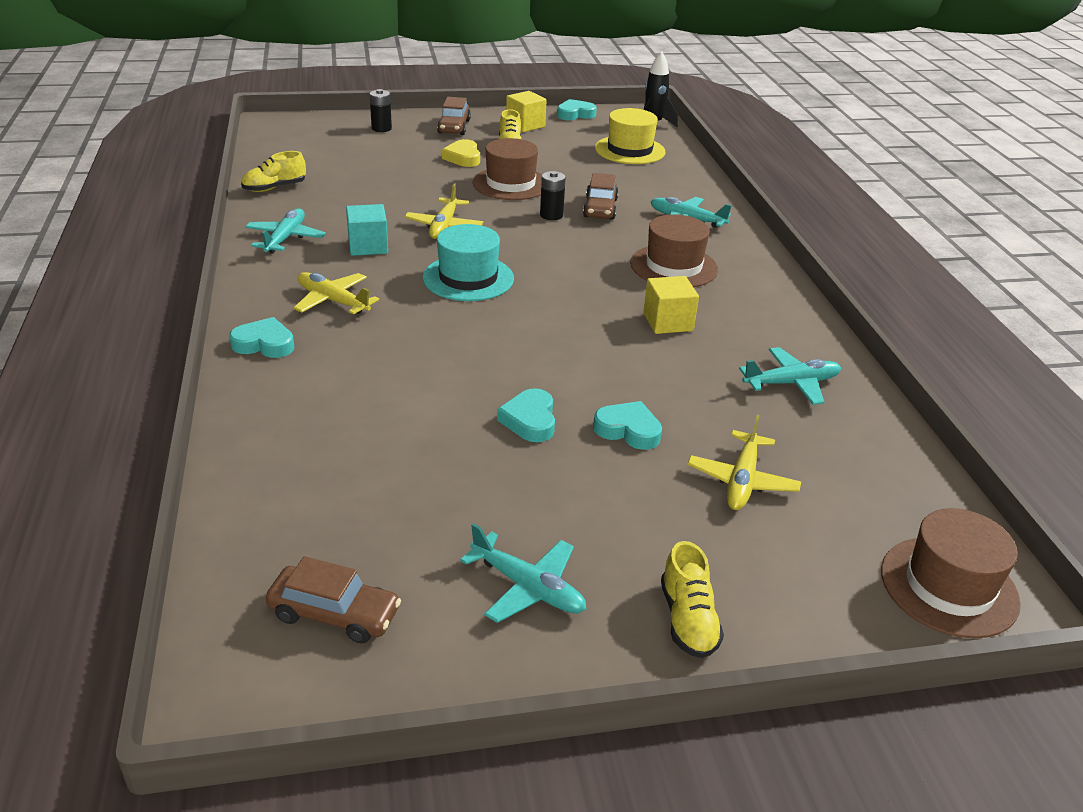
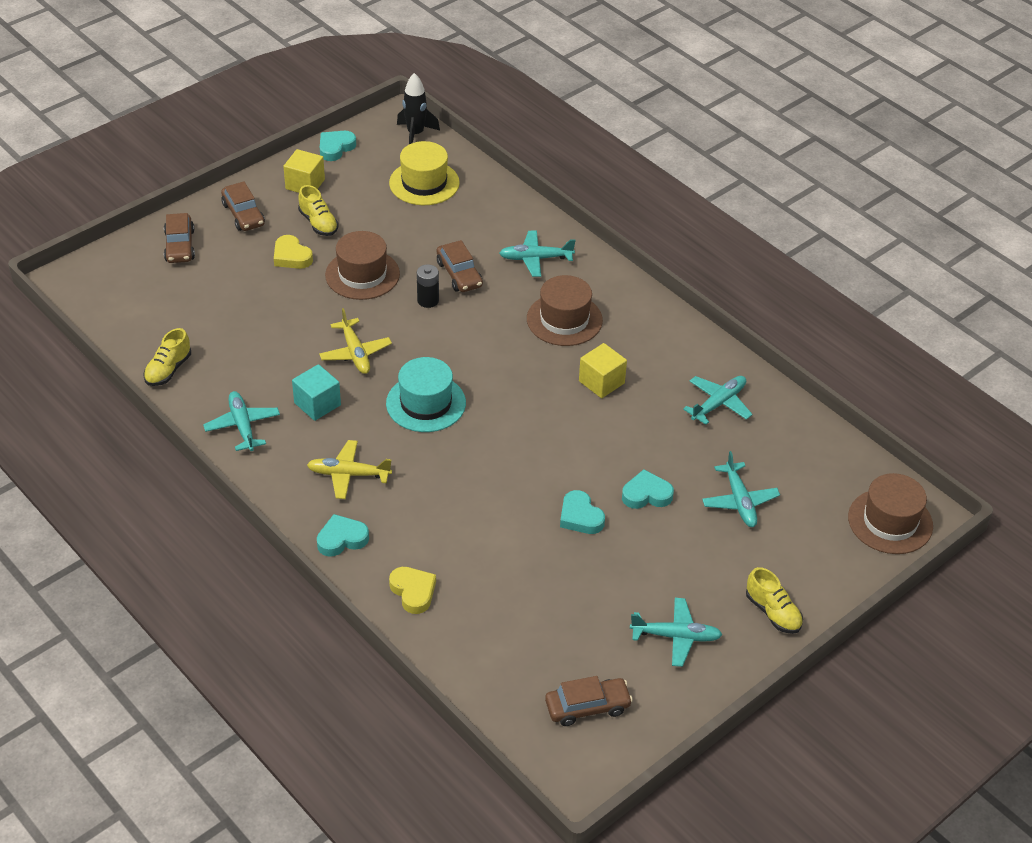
camera: 30 degrees left, 10 degrees up
(277, 412) = (413, 592): none -> yellow heart
(381, 128) = (179, 246): black battery -> brown car
(742, 480) = (739, 501): yellow plane -> turquoise plane

